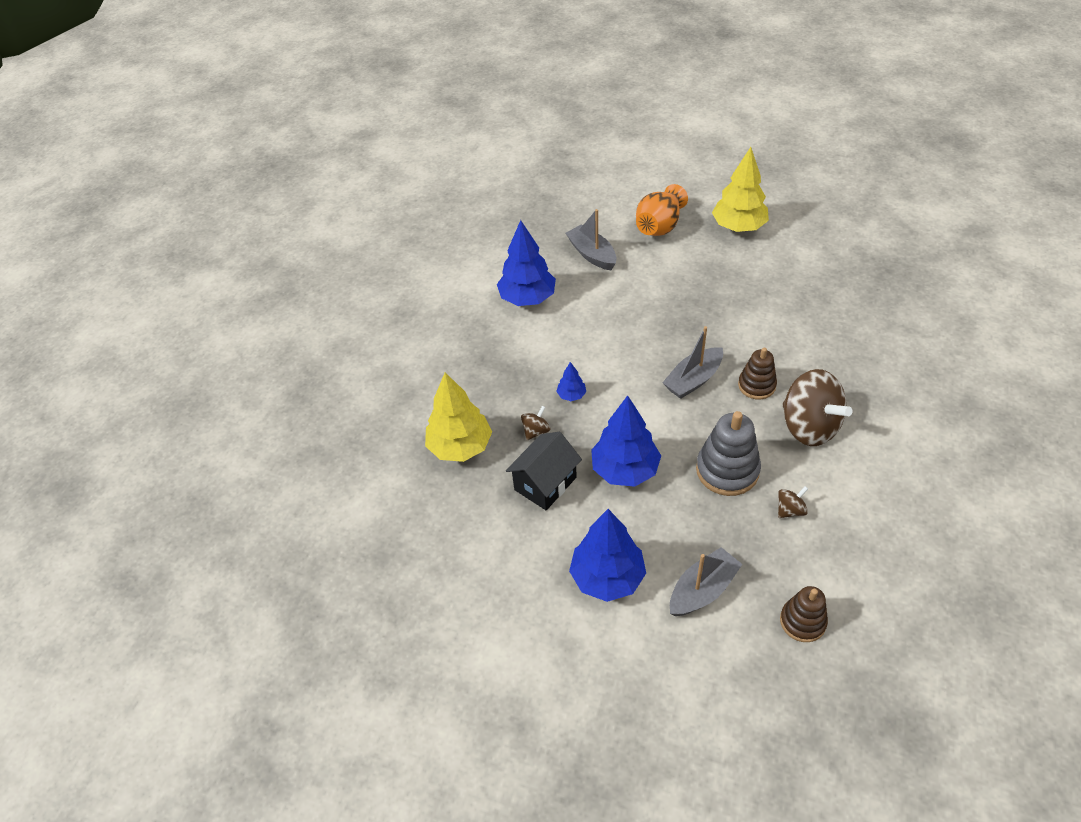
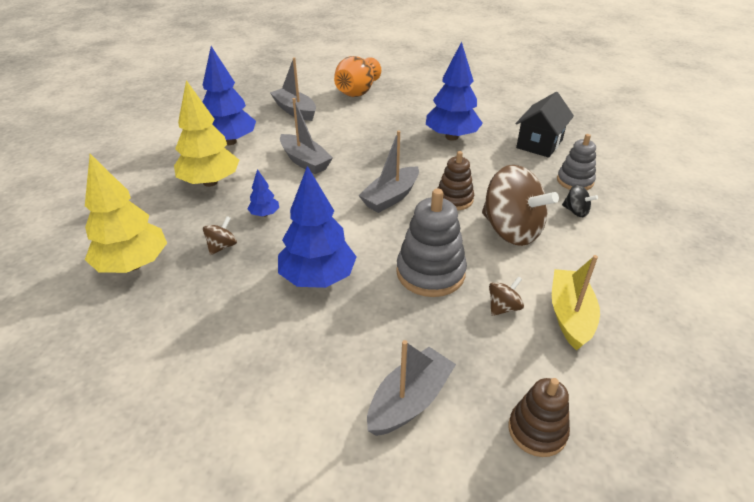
camera: 10 degrees left, 10 degrees down
(545, 483) = (225, 295): black house -> black house (539, 144)
(606, 329) = (305, 161): none -> grey boat
(607, 577) = (290, 394): blue tree -> blue tree (451, 137)
(738, 227) = (427, 91): yellow tree -> yellow tree (210, 182)
(849, 522) = (570, 315): none -> yellow boat
(878, 406) = (576, 211): none -> black spinning top
(885, 367) = (575, 181): none -> grey stacking toy

